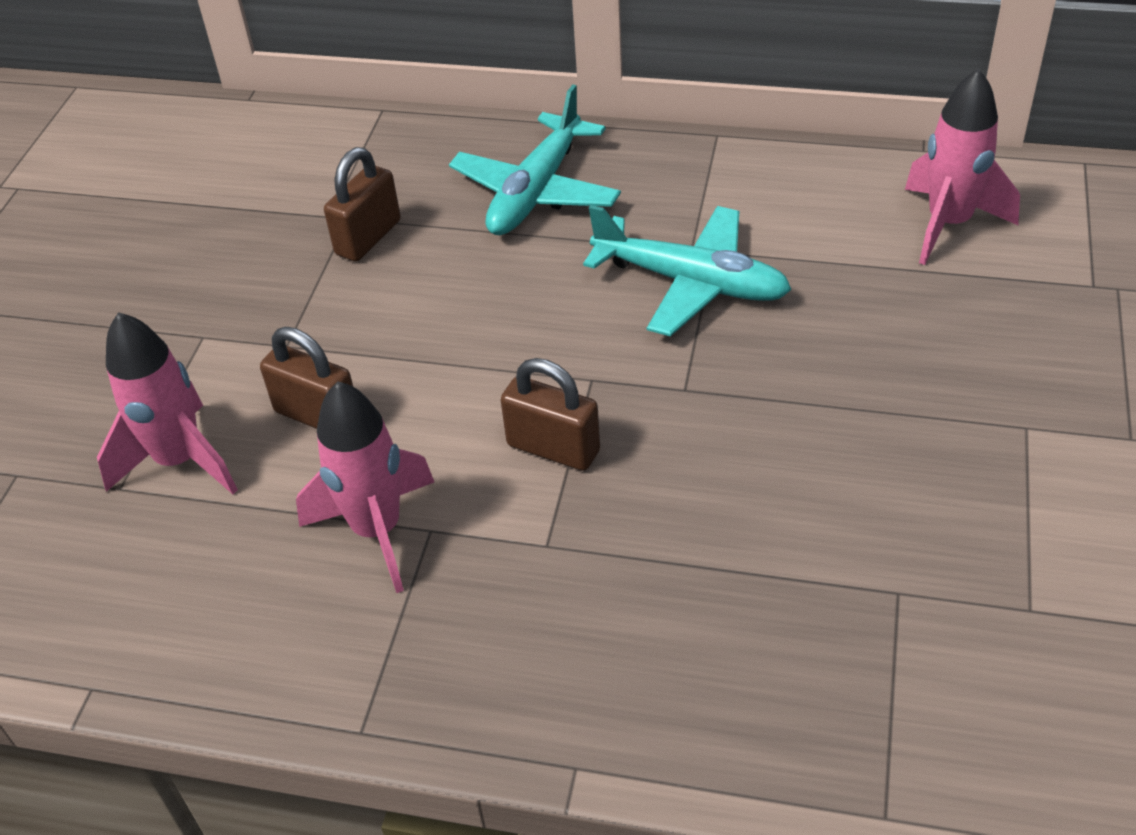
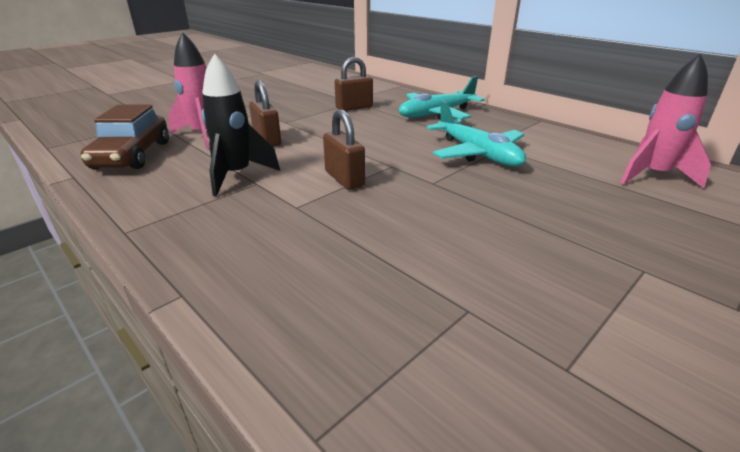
camera: 30 degrees right, 15 degrees down
(120, 583) = (132, 155): none -> brown car
(377, 530) = (236, 175): pink rocket -> black rocket

